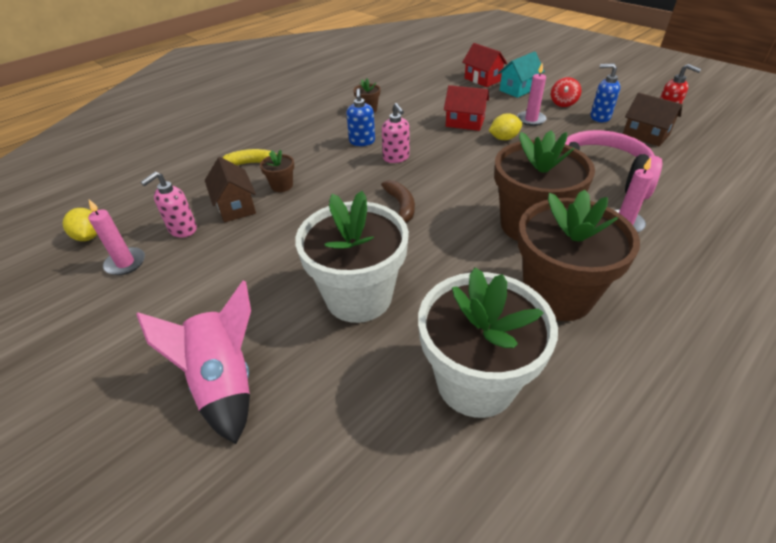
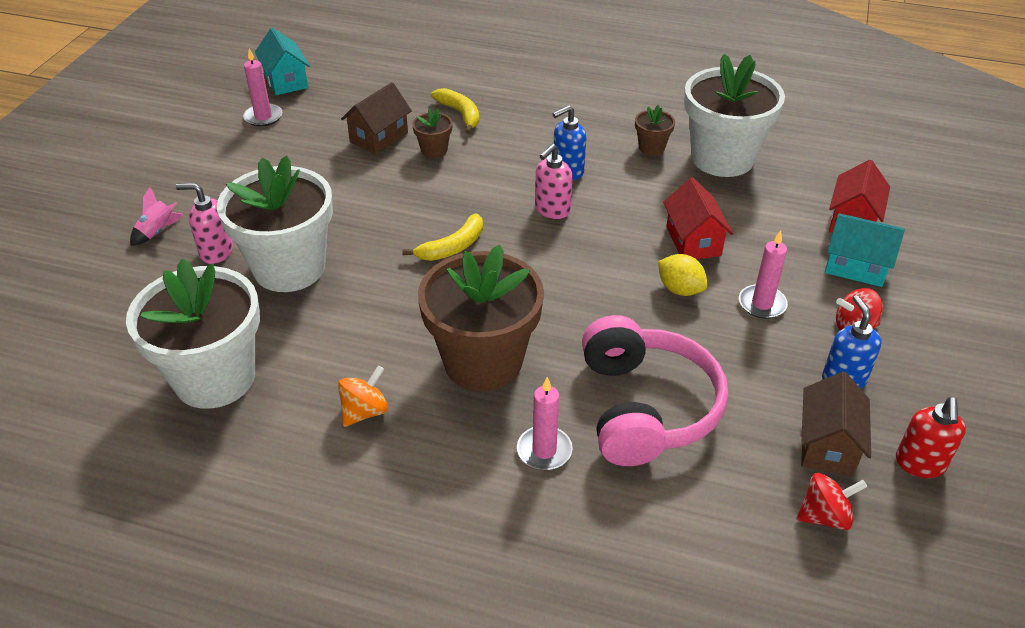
camera: 60 degrees right, 0 degrees up
(89, 236) = (286, 81): yellow lemon -> turquoise house
(182, 229) = (324, 124): pink soap dispenser -> pink soap dispenser (216, 252)
(224, 382) = (158, 232): pink rocket -> pink rocket, size x0.48
(400, 94) = (722, 158): none -> white flower pot
(401, 206) = (453, 247): brown banana -> yellow banana
(557, 295) = (365, 411): brown flower pot -> orange spinning top
(695, 151) = (824, 516): none -> red spinning top

